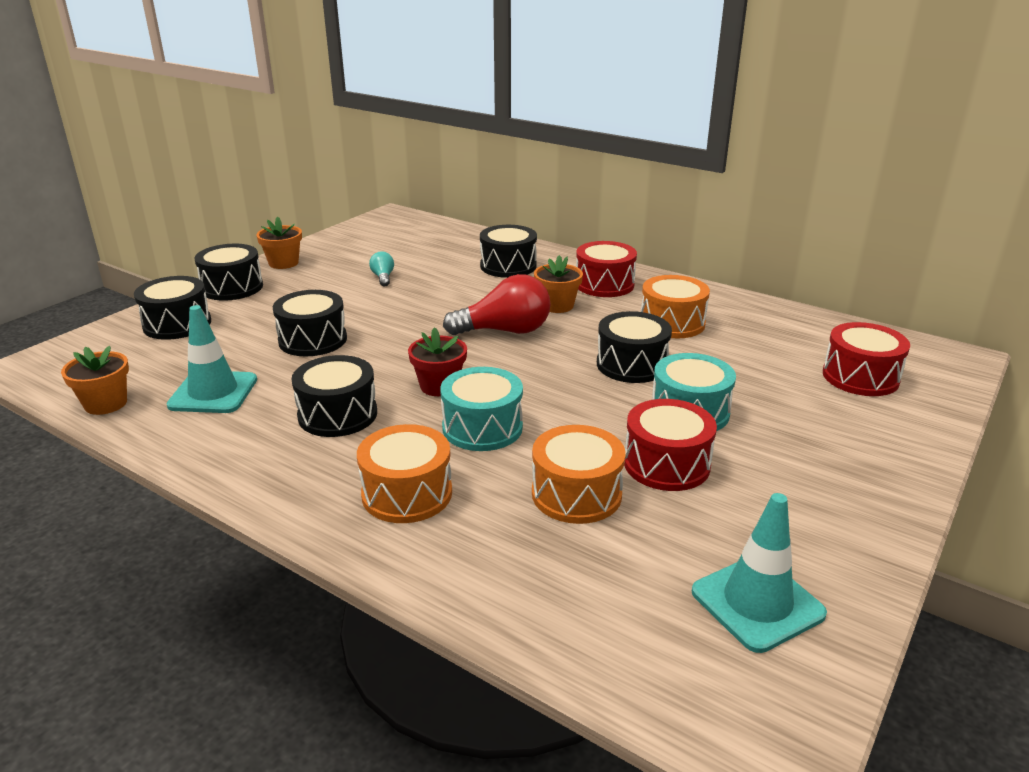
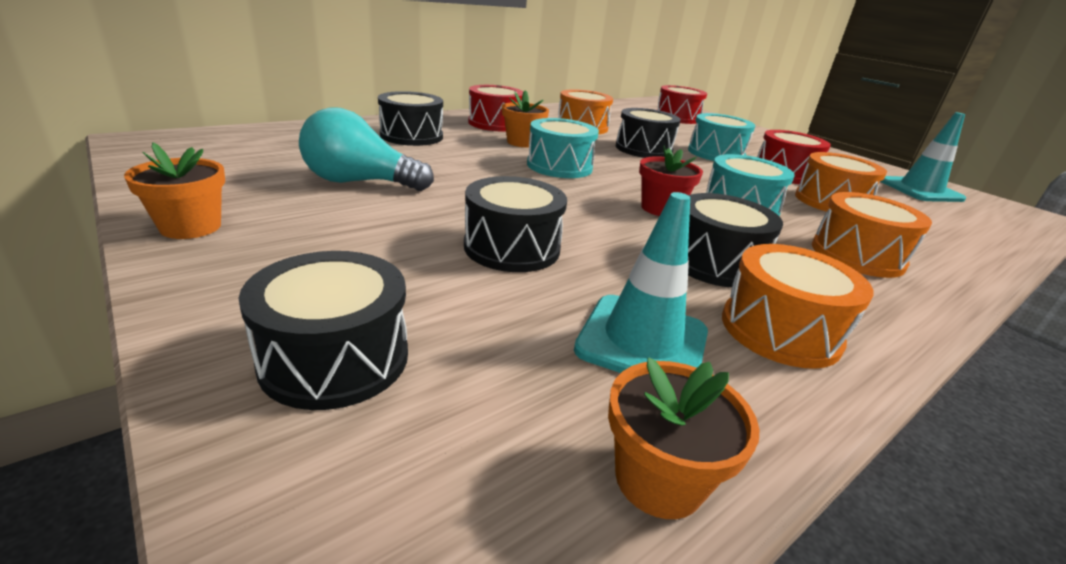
camera: 75 degrees left, 0 degrees up
(232, 287) = (229, 282): black drum -> none
(242, 440) = (780, 330): none -> orange drum
(383, 277) = (360, 182): turquoise light bulb -> turquoise light bulb, size x2.08
(505, 331) = (559, 166): red light bulb -> turquoise drum

